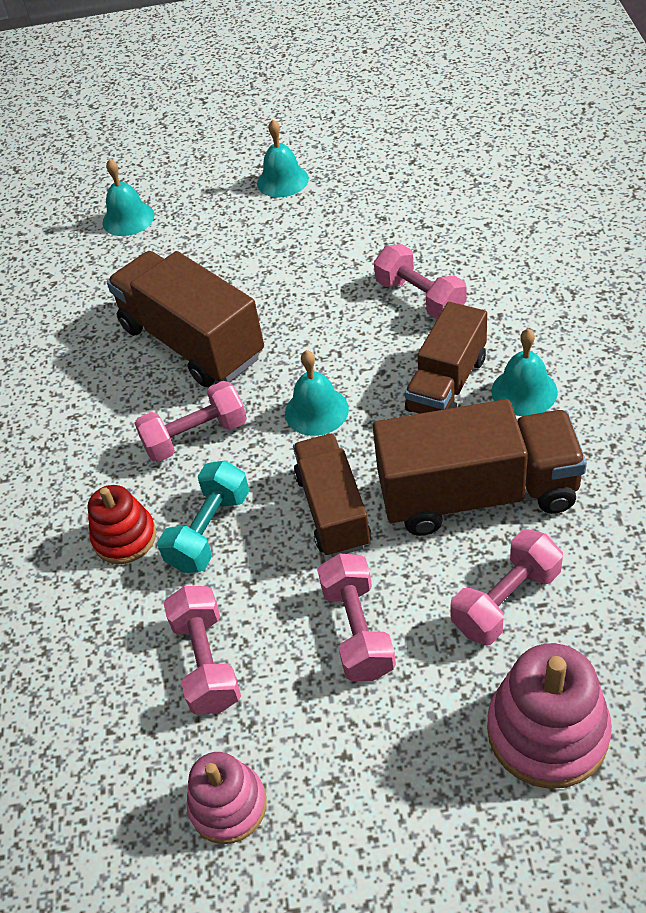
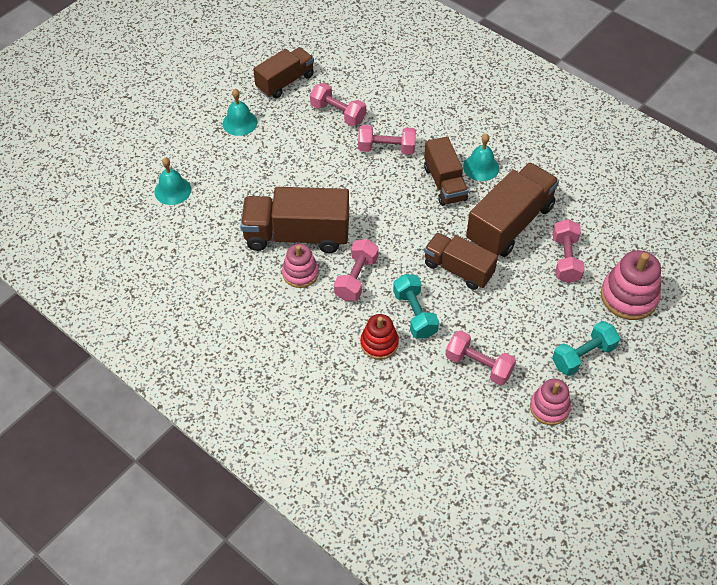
camera: 50 degrees left, 5 degrees up
(143, 389) = (300, 273): none -> pink stacking toy
(316, 411) = (400, 231): turquoise bell -> none
(357, 630) = (523, 310): pink dumbbell -> pink dumbbell (338, 113)
(367, 768) = (583, 356): none -> turquoise dumbbell
(387, 159) = (285, 82): none -> brown truck

